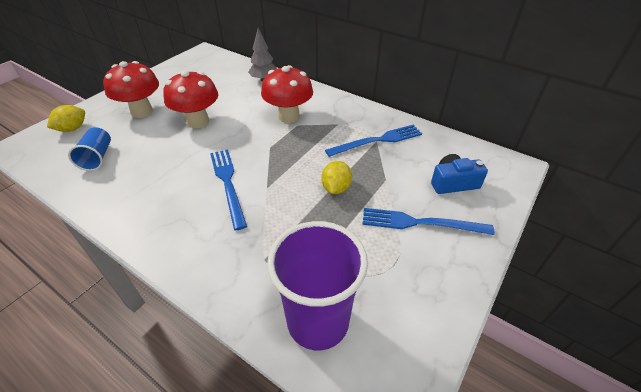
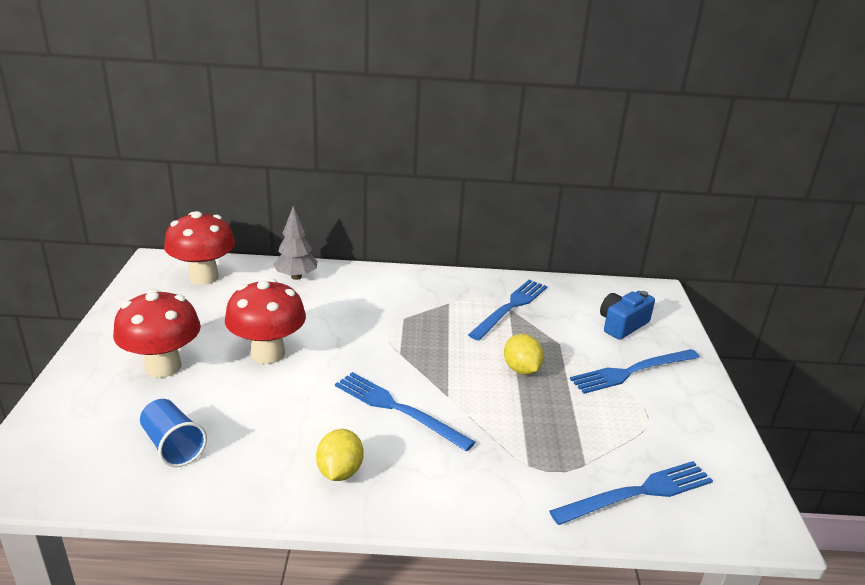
camera: 35 degrees left, 15 degrees down
(72, 129) = (74, 425): yellow lemon -> yellow lemon (340, 472)
(288, 116) = (382, 312): red mushroom -> red mushroom (204, 277)
(318, 321) = (638, 493): purple cup -> blue fork

